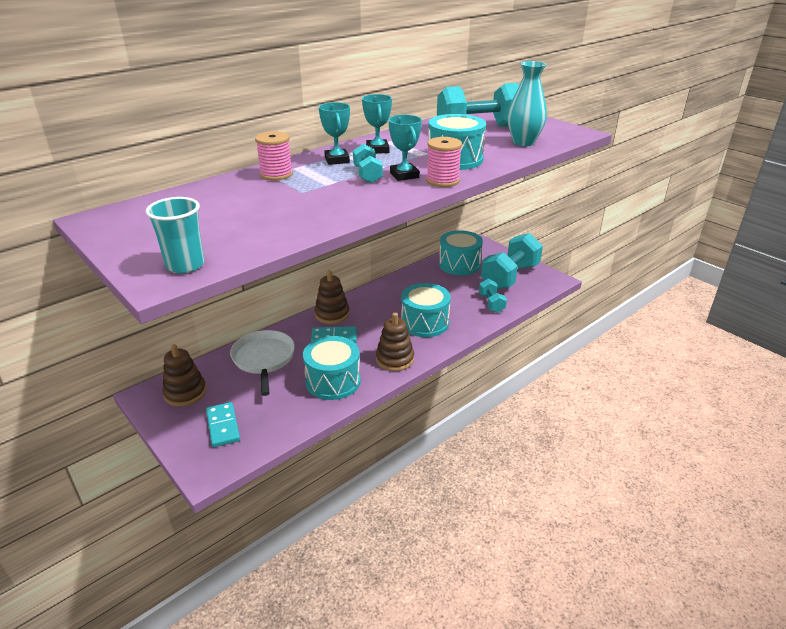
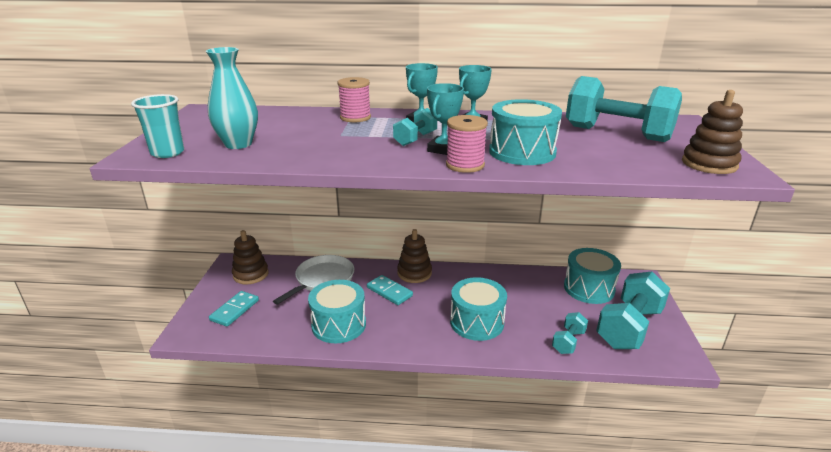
camera: 45 degrees right, 5 degrees down
(395, 359) = (406, 337): brown stacking toy -> brown stacking toy (709, 164)
(510, 277) = (629, 327): turquoise dumbbell -> turquoise dumbbell turned 45 degrees counterclockwise
(523, 142) = (638, 160): turquoise vase -> turquoise vase (238, 144)

